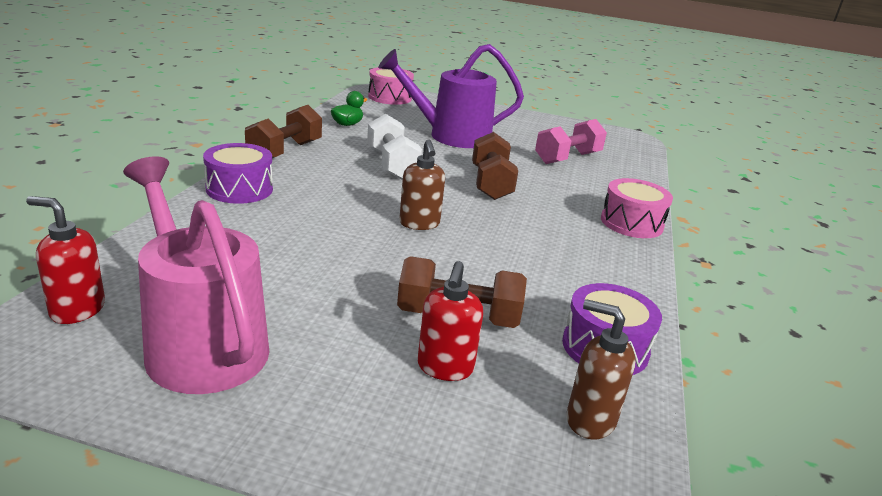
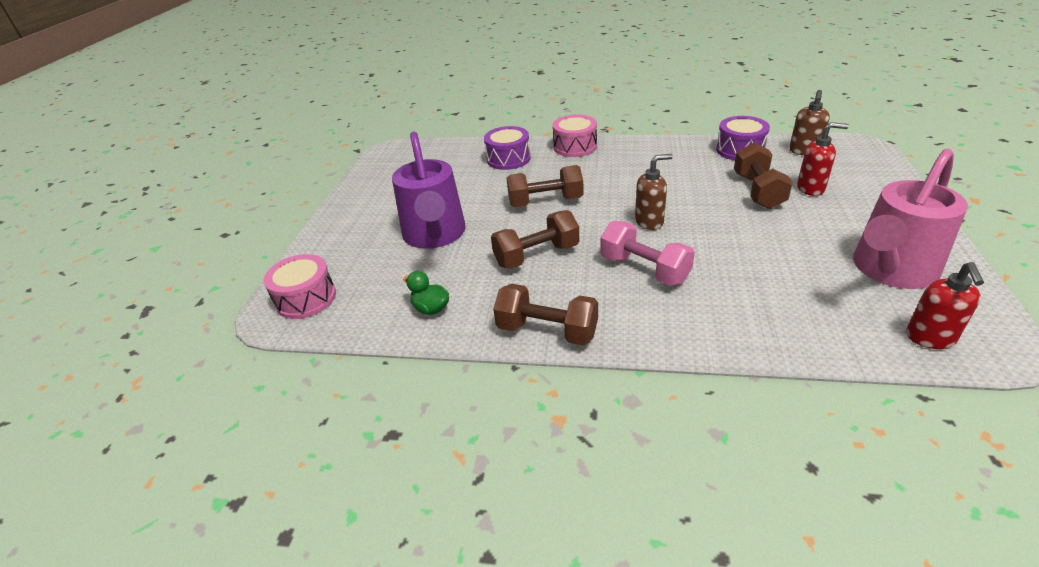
camera: 90 degrees left, 10 degrees up
(239, 189) = (666, 331): purple drum -> purple drum (508, 159)
(392, 164) = (536, 255): white dumbbell -> brown dumbbell
(567, 158) = (461, 174): pink dumbbell -> pink dumbbell (644, 269)

